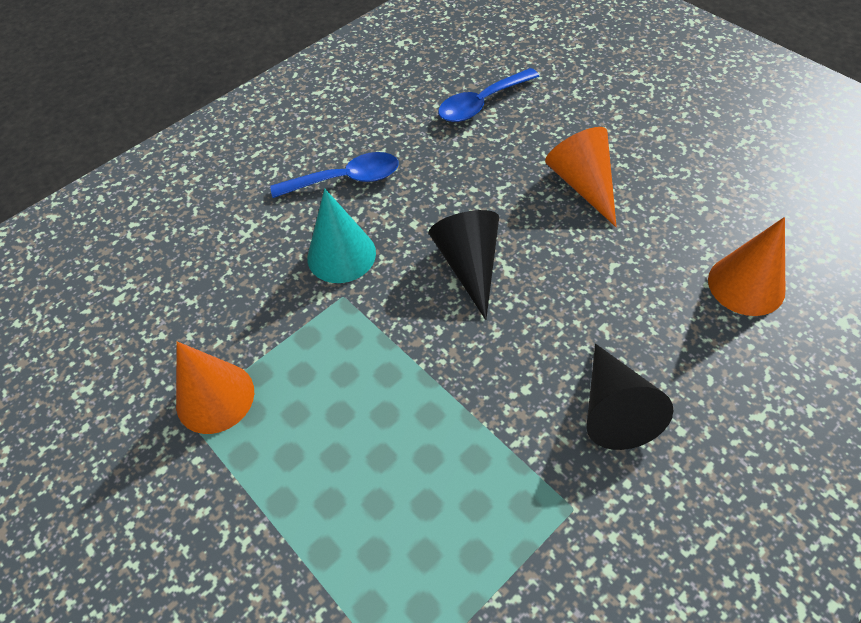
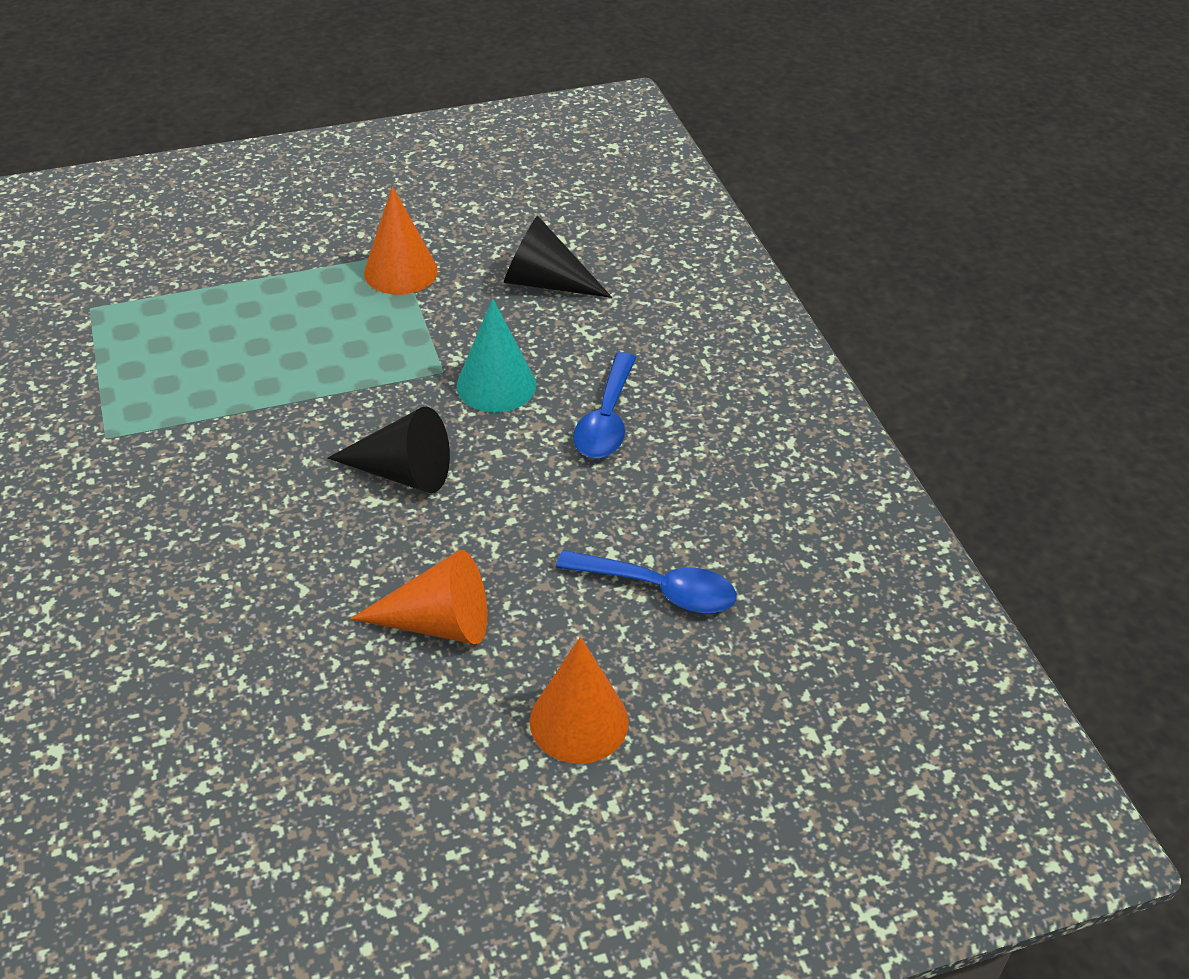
camera: 110 degrees right, 10 degrees down
(481, 103) = (659, 589): blue spoon -> blue spoon turned 120 degrees clockwise
(614, 409) = (156, 504): black cone -> black cone (546, 282)
(746, 285) = (175, 691): orange cone -> orange cone (579, 721)

